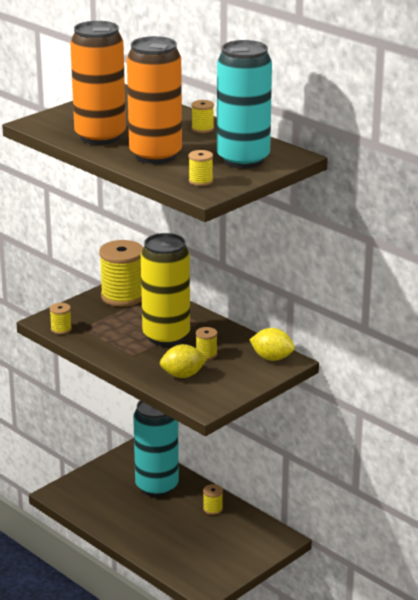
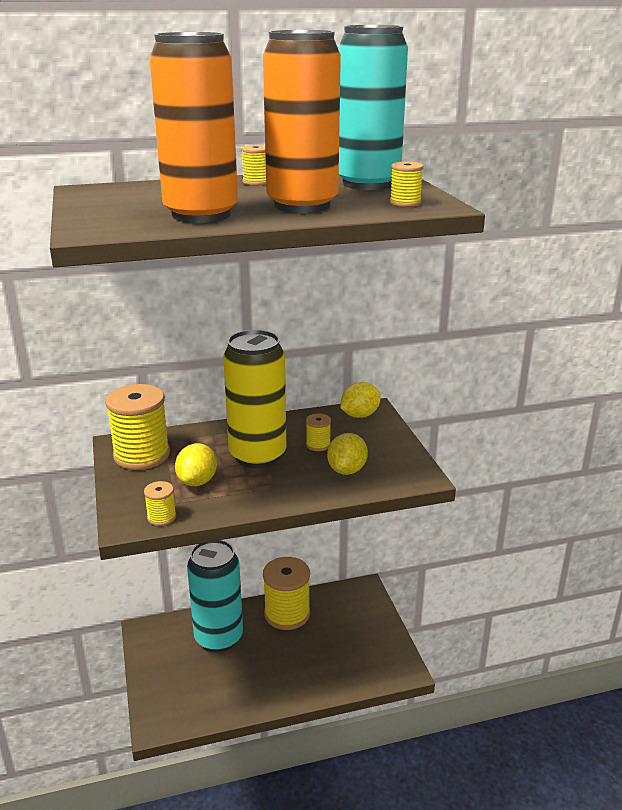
camera: 60 degrees left, 0 degrees up
(112, 326) = (197, 481): none -> yellow lemon
(213, 509) = (287, 614): yellow spool -> yellow spool, size x2.19

